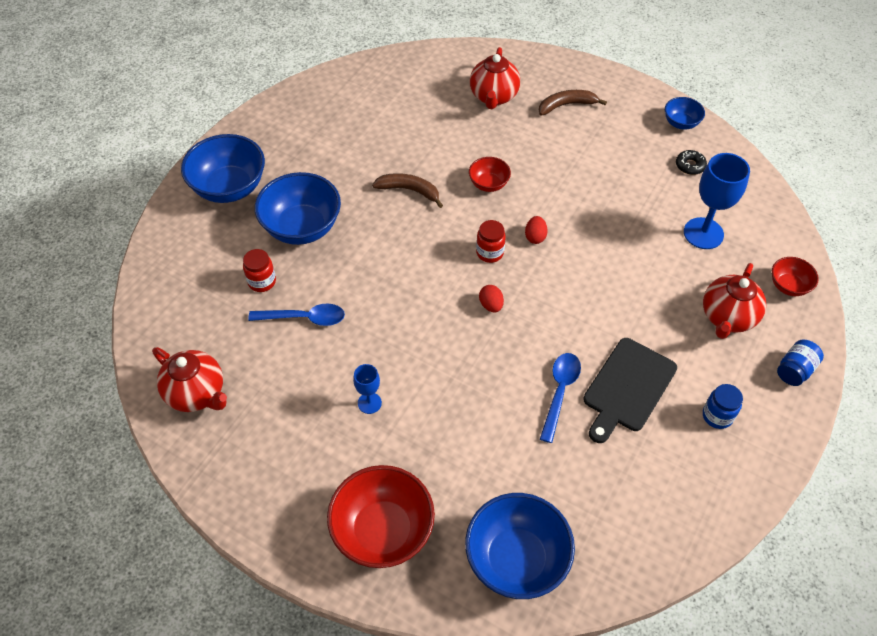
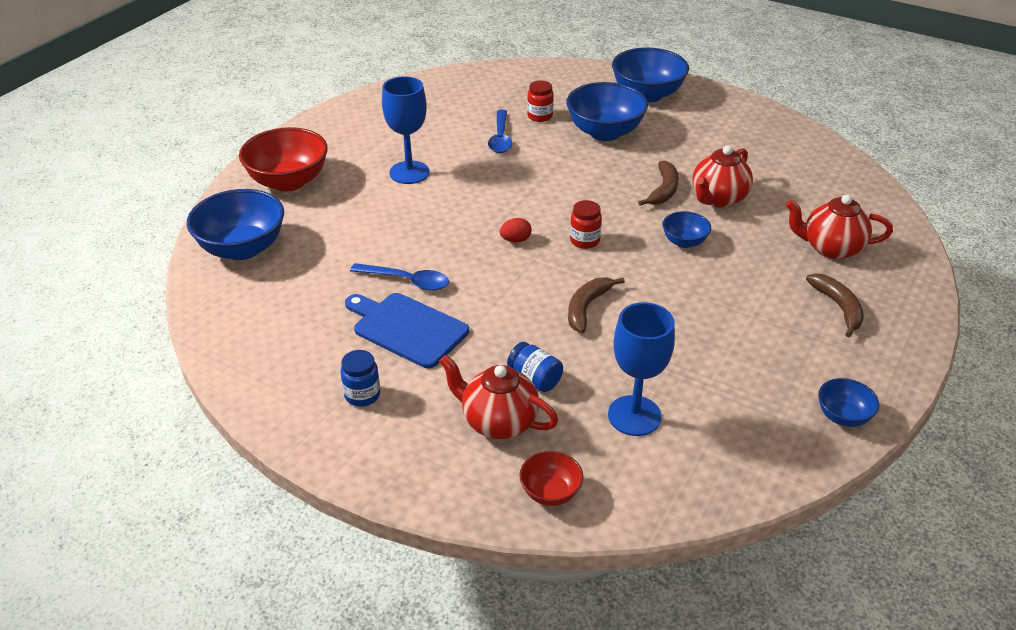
camera: 90 degrees right, 15 degrees down
(197, 393) = (428, 96): red teapot -> red teapot (718, 199)
(369, 403) = (409, 172): blue goblet -> blue goblet, size x1.87
(488, 184) = (684, 242): red bowl -> blue bowl
(535, 237) = (610, 272): red egg -> none
(583, 255) = (587, 307): none -> brown banana
(627, 388) = (407, 328): black cutting board -> blue cutting board
(690, 165) = (758, 416): black donut -> none
(795, 370) = (416, 476): blue jar -> blue jar (535, 379)

